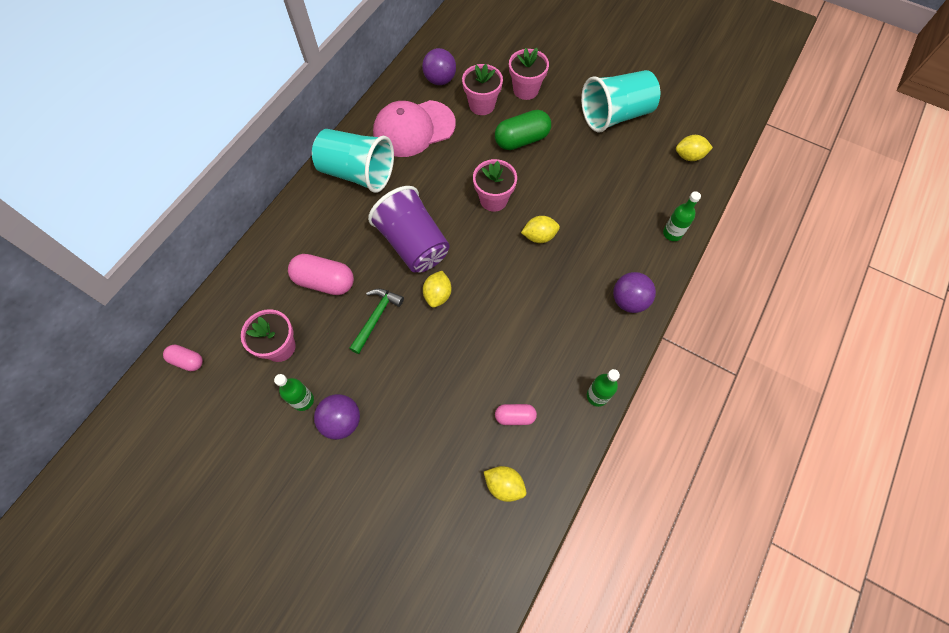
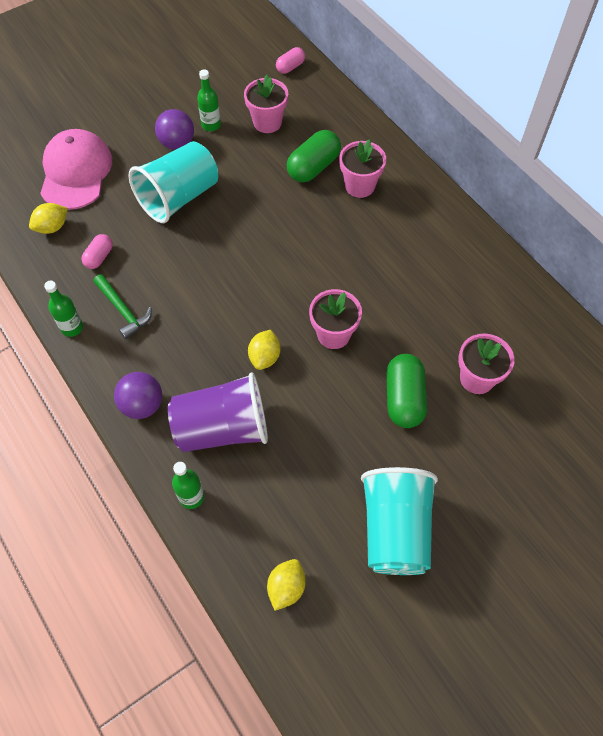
camera: 115 degrees right, 5 degrees down
(324, 281) = (313, 167): pink capsule -> green capsule
(357, 173) = (428, 227): turquoise cup -> turquoise cup (179, 197)
(376, 317) = (255, 192): green hammer -> green hammer (123, 310)
(413, 129) = (468, 296): pink cap -> pink cap (76, 172)
(413, 244) = (317, 245): purple cup -> purple cup (222, 428)
(438, 295) = (249, 244): yellow lemon -> none
(440, 80) = (536, 350): purple ball -> none
(525, 90) = (483, 439): pink flower pot -> pink flower pot (360, 186)

